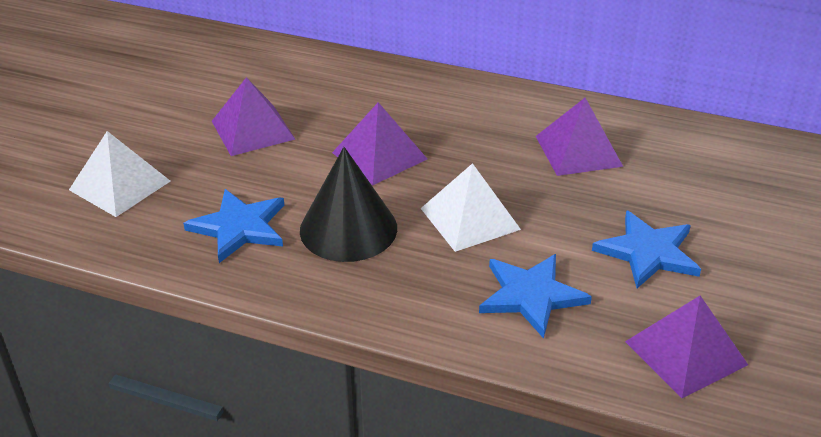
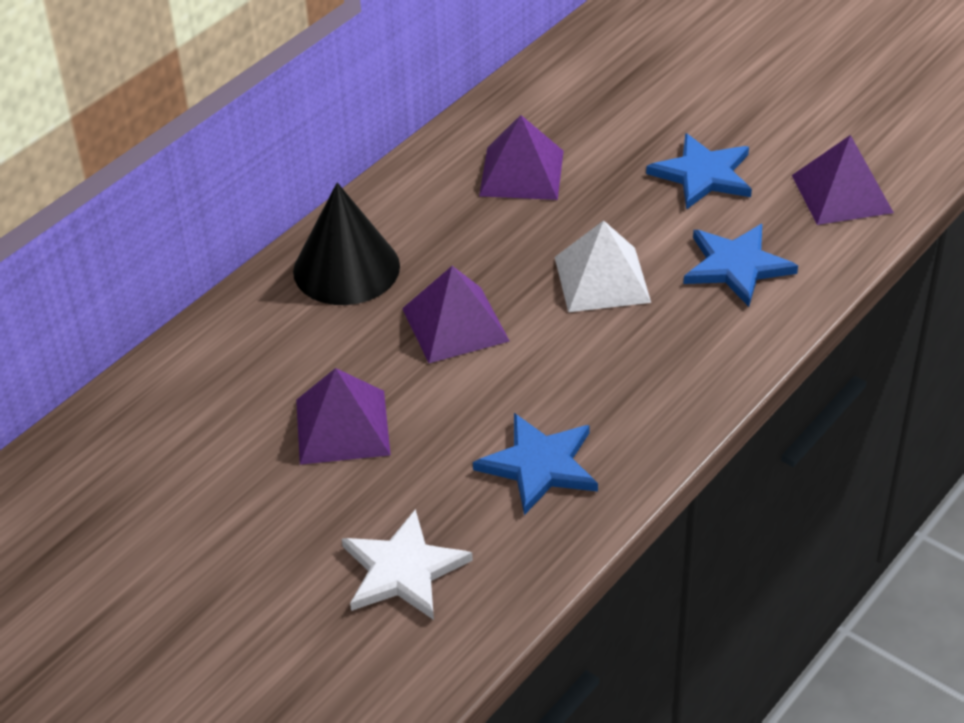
camera: 70 degrees left, 5 degrees up
(120, 185) = (403, 570): white pyramid -> white star
(348, 229) = (580, 375): black cone -> black cone (346, 268)

